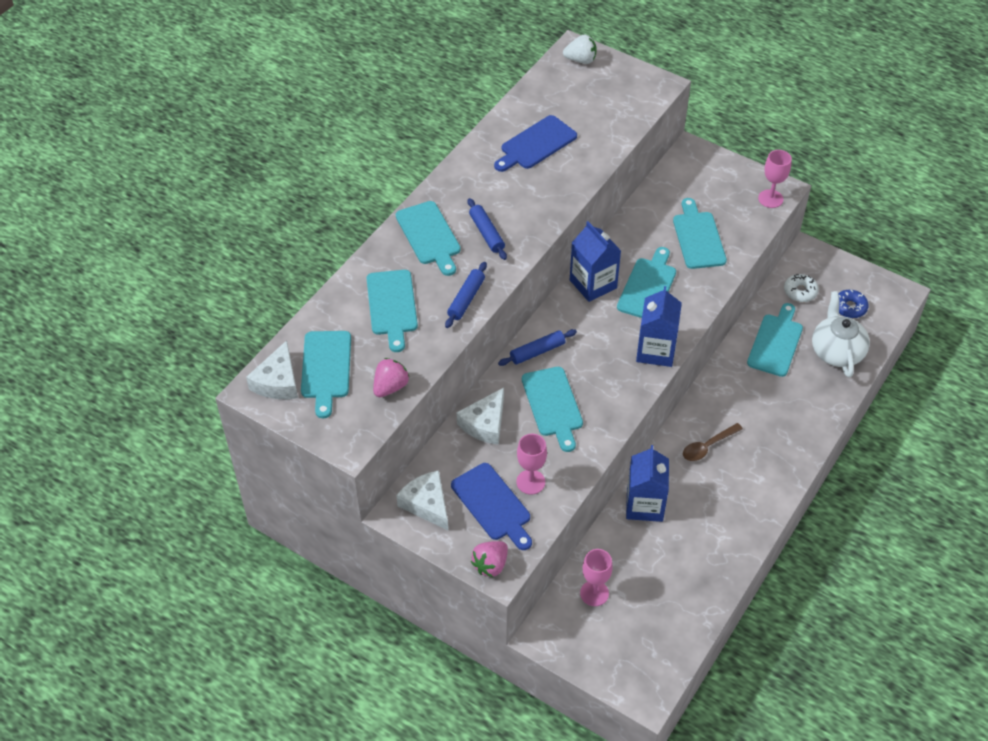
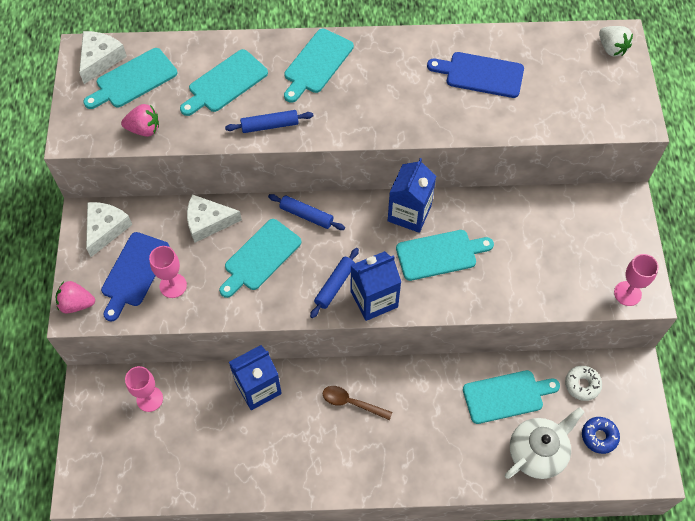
camera: 55 degrees right, 10 degrees up
(278, 381) = (100, 59): white cheese -> white cheese turned 135 degrees clockwise
(487, 233) = (351, 99): blue rolling pin -> blue rolling pin (334, 285)
(698, 237) = (528, 261): turquoise cutting board -> none

